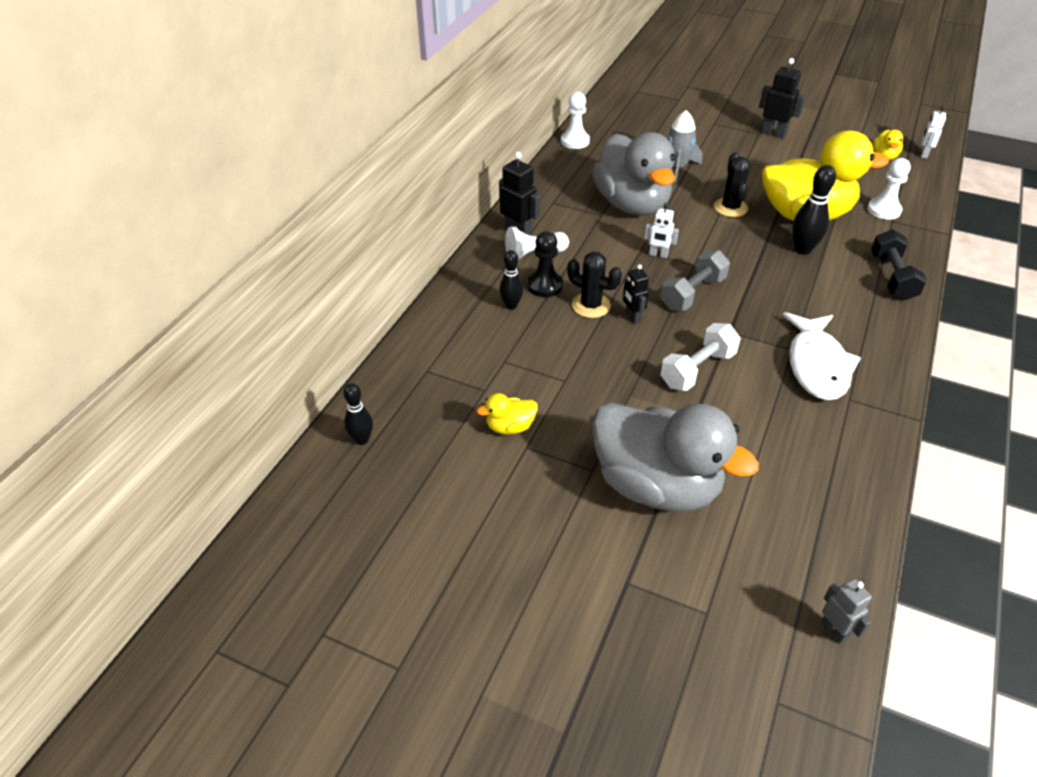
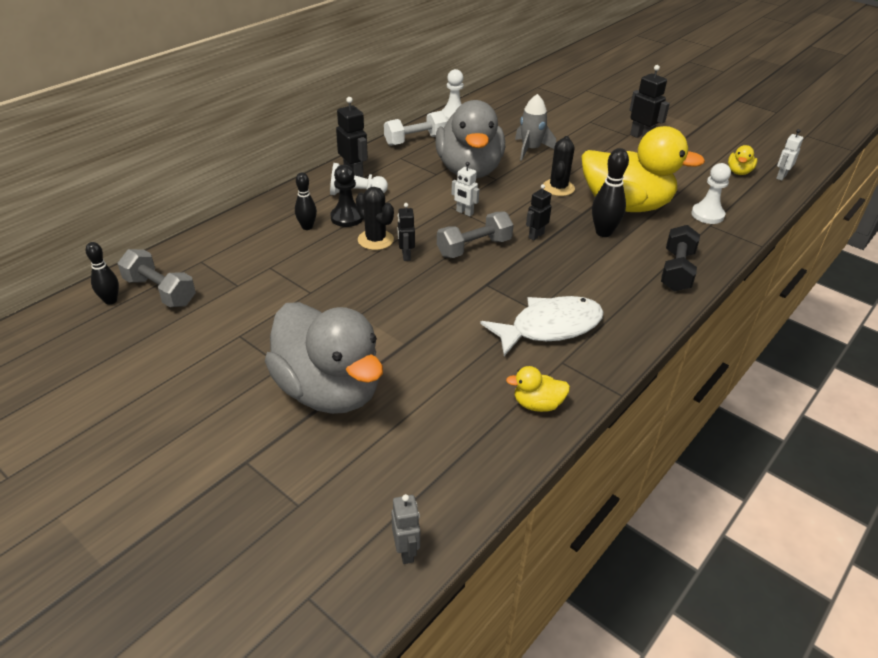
camera: 15 degrees right, 5 degrees down
(408, 416) = (160, 291): none -> grey dumbbell
(510, 427) = (237, 317): yellow duck -> yellow duck (537, 404)
(697, 369) = (434, 308): white dumbbell -> white dumbbell (415, 140)
(742, 266) = (536, 235): none -> black robot
(816, 365) = (549, 327): white fish -> white fish turned 135 degrees counterclockwise

